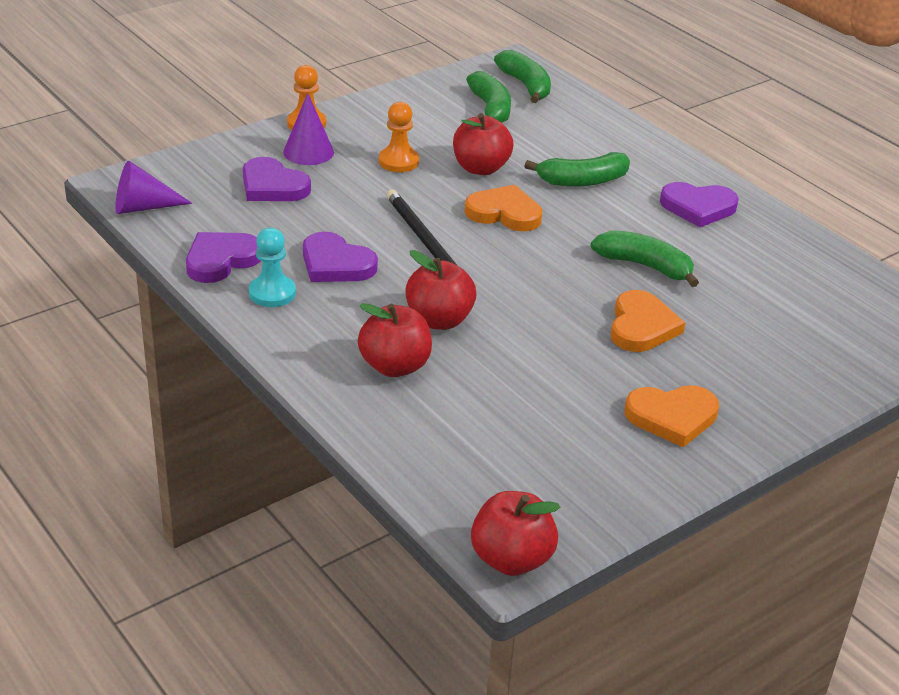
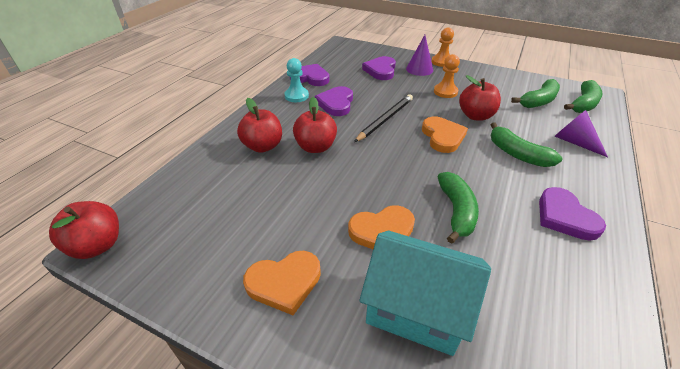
camera: 65 degrees right, 5 degrees up
(143, 207) = (331, 52): purple cone -> purple cone (574, 142)
(672, 417) = (284, 283): orange heart -> orange heart turned 75 degrees counterclockwise
(752, 345) = (416, 308): none -> turquoise house

